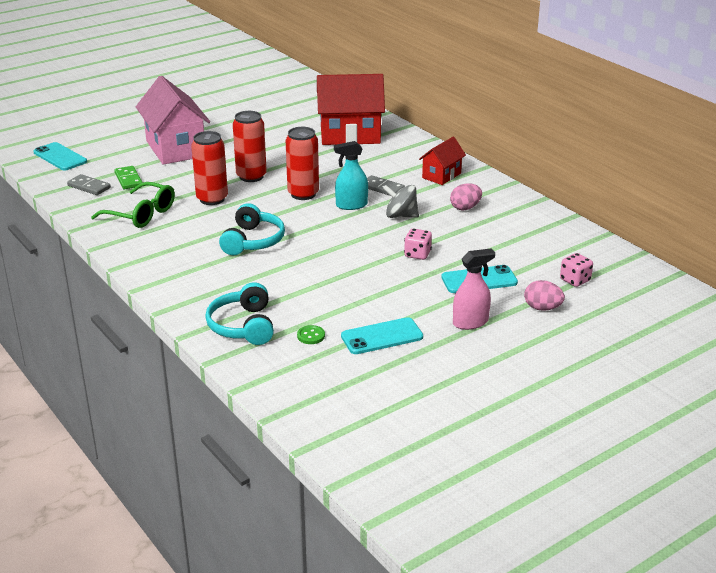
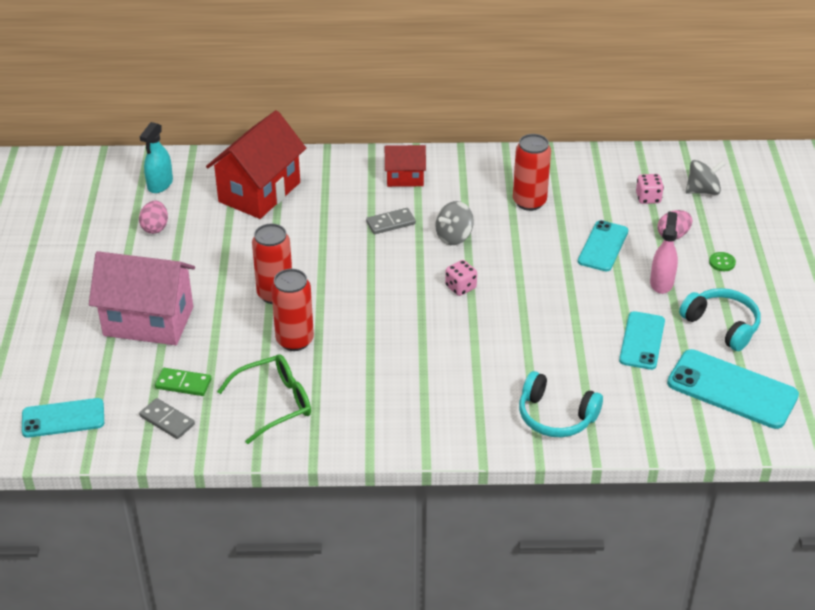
camera: 55 degrees left, 10 degrees up
(89, 187) = (167, 420): grey domino -> grey domino turned 60 degrees clockwise
(253, 241) = (409, 347): turquoise headphones -> turquoise headphones (722, 325)
(303, 194) = (350, 276): red can -> red can (529, 202)
(311, 336) = (606, 381): green button -> green button (722, 262)
(351, 205) = (404, 256): turquoise spray bottle -> turquoise spray bottle (160, 184)
(373, 403) = (732, 389): none -> turquoise phone
(417, 254) = (530, 259): pink dice -> pink dice (460, 287)
(441, 175) = (405, 178): red house -> red house turned 75 degrees counterclockwise
(465, 208) = (477, 194): pink egg -> pink egg (155, 227)
(628, 303) = (702, 191): none -> grey spinning top

